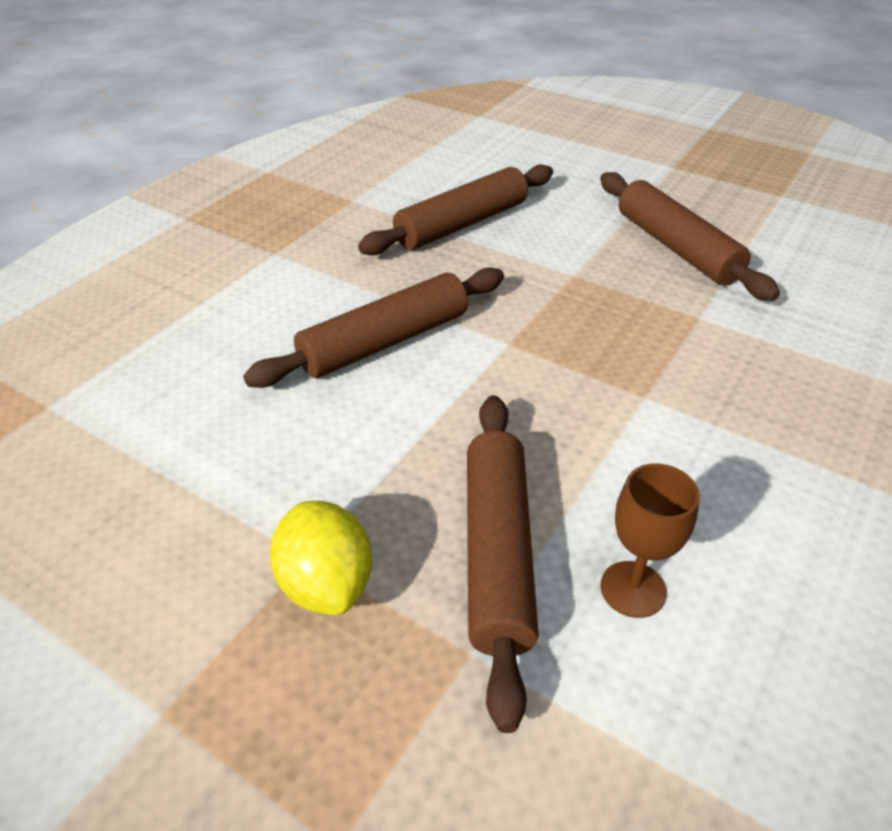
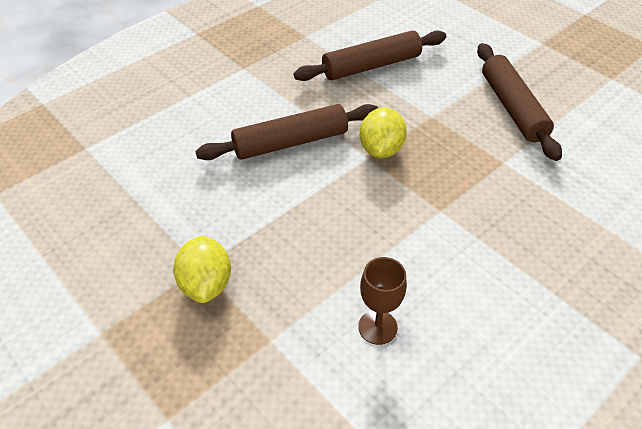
camera: 15 degrees right, 5 degrees up
(497, 553) = (307, 288): brown rolling pin -> none
(523, 329) = (381, 149): none -> yellow lemon

